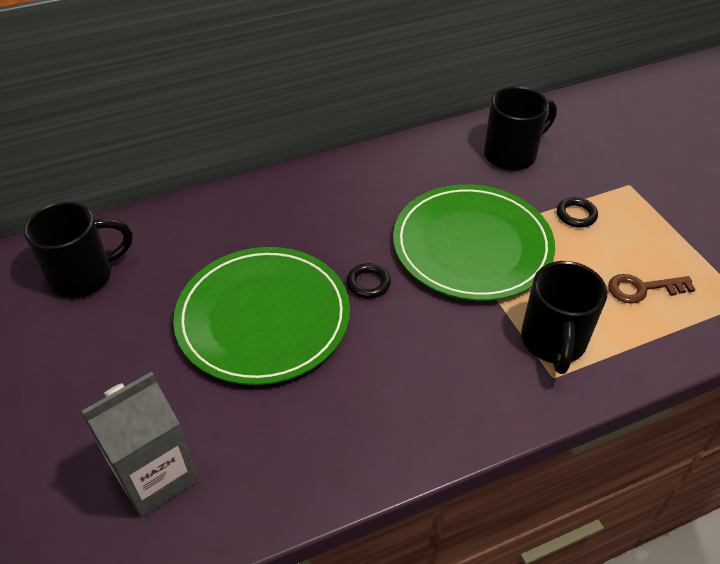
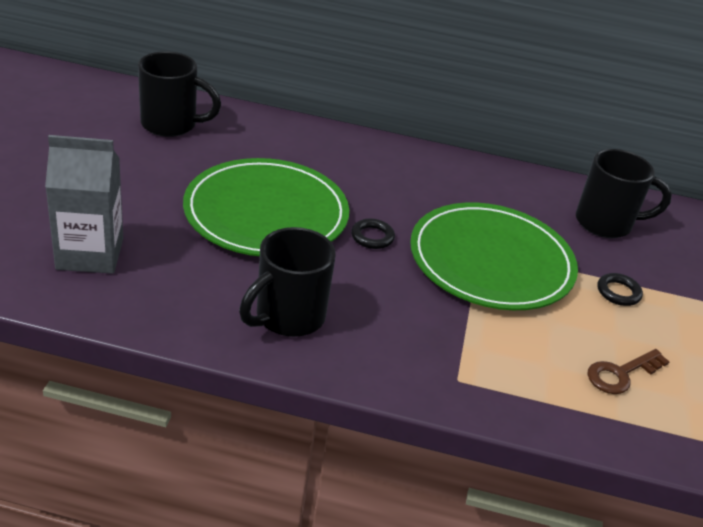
camera: 30 degrees right, 10 degrees down
(553, 342) = (486, 359): black mug -> black mug (288, 317)
(642, 289) = (621, 374): brown key -> brown key turned 60 degrees counterclockwise

